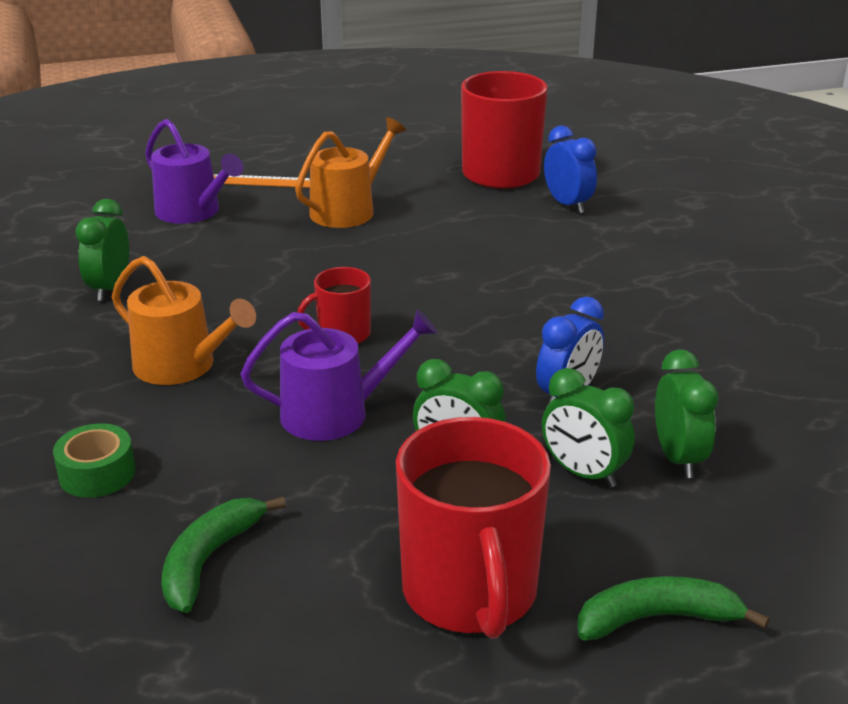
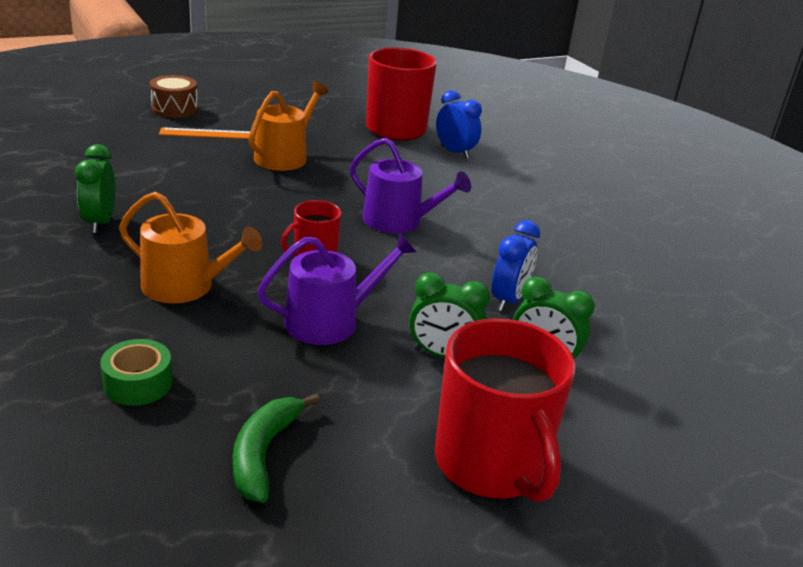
camera: 15 degrees left, 0 degrees up
(193, 212) = (154, 158): purple watering can -> purple watering can (399, 221)
(235, 150) = (174, 109): none -> brown drum
(657, 618) = (641, 473): green banana -> none
(678, 458) = (608, 344): green clock -> none

